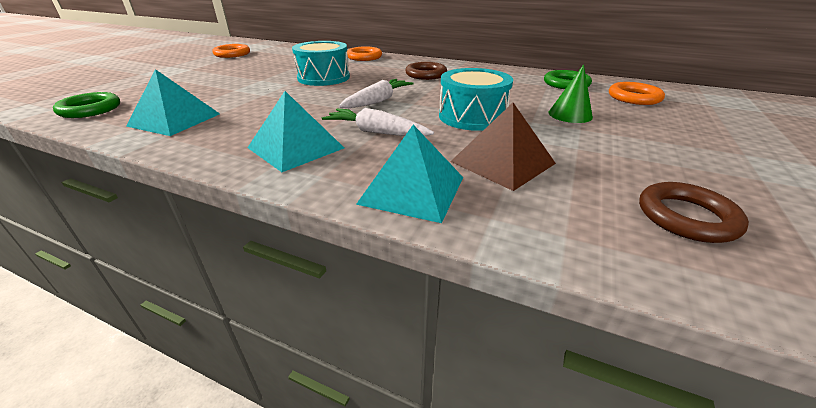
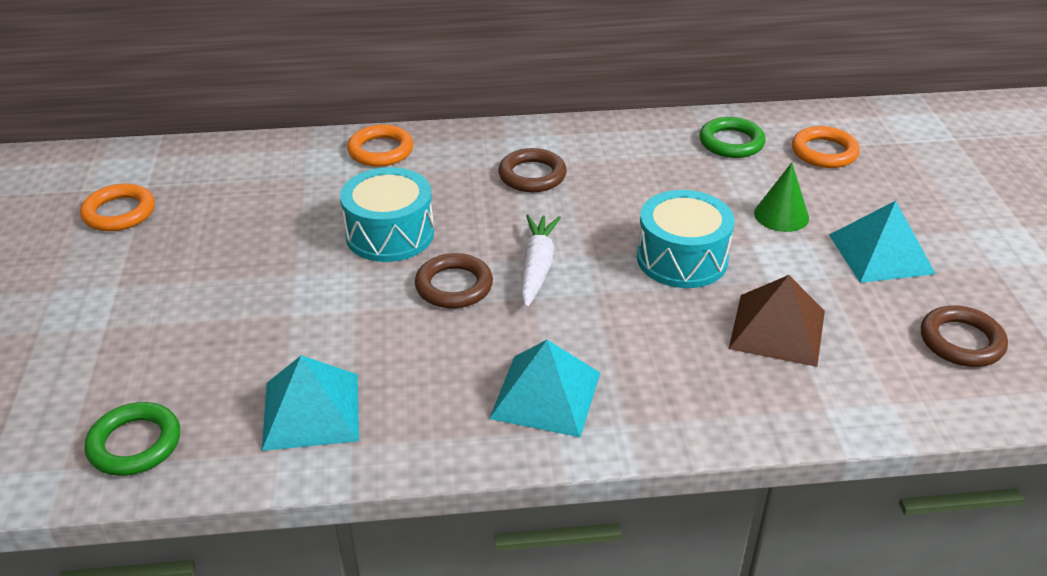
camera: 30 degrees left, 5 degrees up
(323, 98) = (454, 286): none -> brown ring
(376, 132) = (605, 331): white carrot -> none
(412, 190) = (732, 404): turquoise pyramid -> turquoise pyramid (881, 253)

